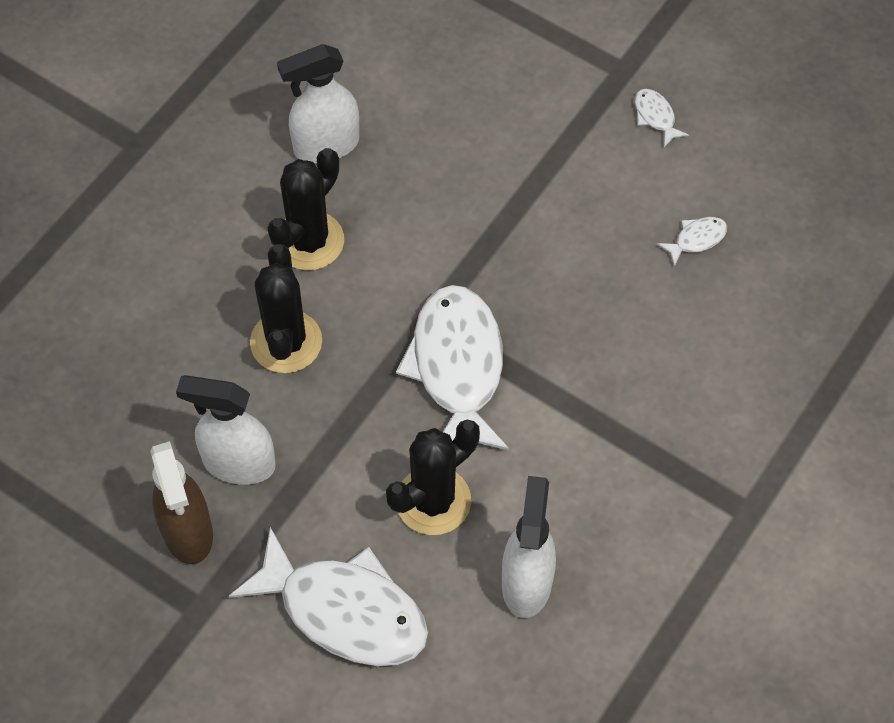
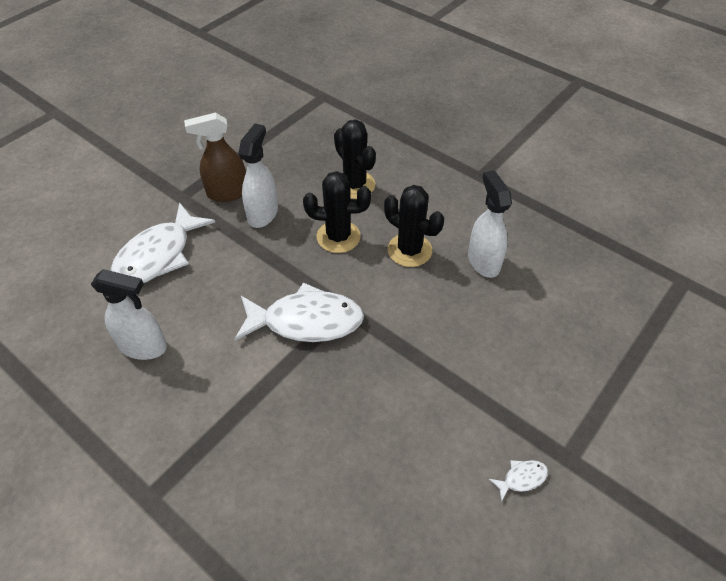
camera: 95 degrees right, 10 degrees down
(433, 501) = (214, 302): black cactus -> black cactus (354, 185)
(696, 239) = (397, 495): white fish -> none

